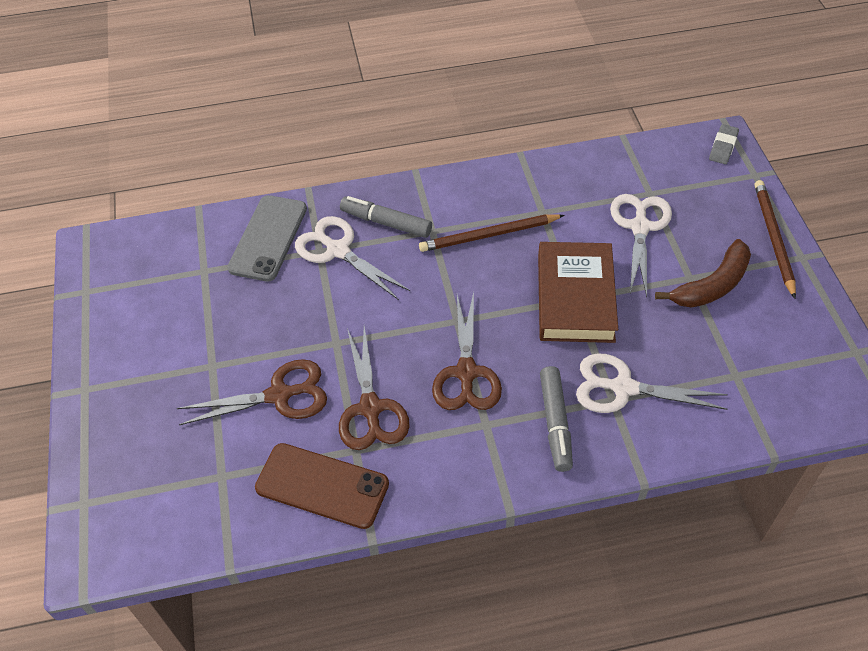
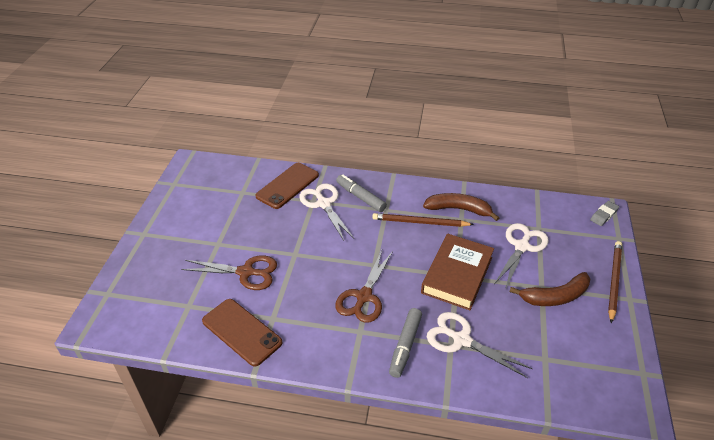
camera: 20 degrees right, 10 degrees down
(268, 238) = (287, 186): grey phone -> brown phone
(370, 408) = (294, 297): brown scissors -> none
(532, 198) = (459, 209): none -> brown banana

